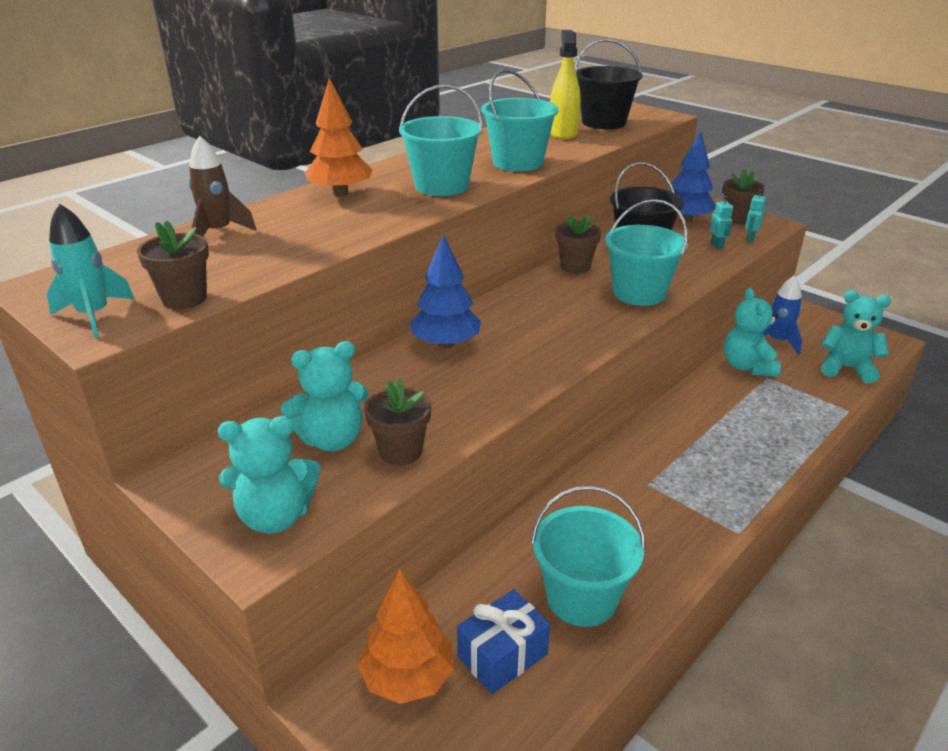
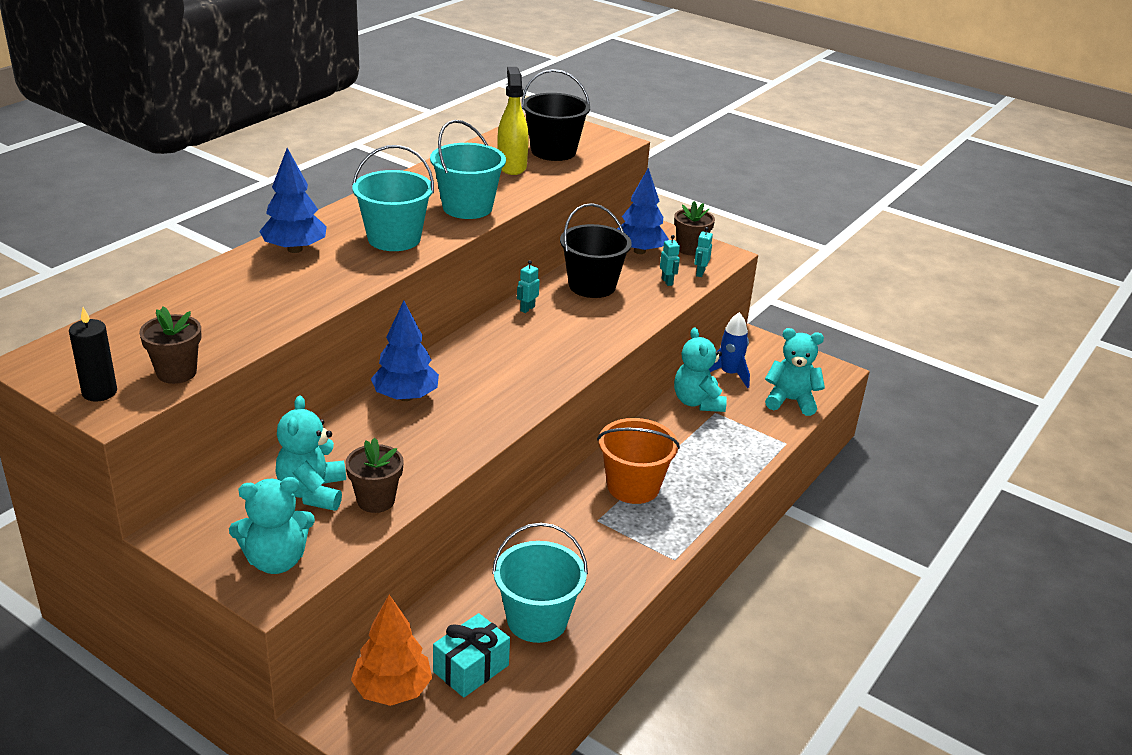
camera: 10 degrees left, 0 degrees up
(94, 315) = (99, 392): turquoise rocket -> black candle
(218, 232) = (185, 299): brown rocket -> none
(332, 439) = (312, 492): turquoise teddy bear -> turquoise teddy bear turned 120 degrees clockwise
(341, 193) = (295, 249): orange tree -> blue tree
(502, 655) = (471, 668): blue gift -> turquoise gift
(575, 266) = (527, 309): brown flower pot -> turquoise robot
(639, 293) = (588, 337): turquoise bucket -> none
(685, 449) = (633, 486): none -> orange bucket

